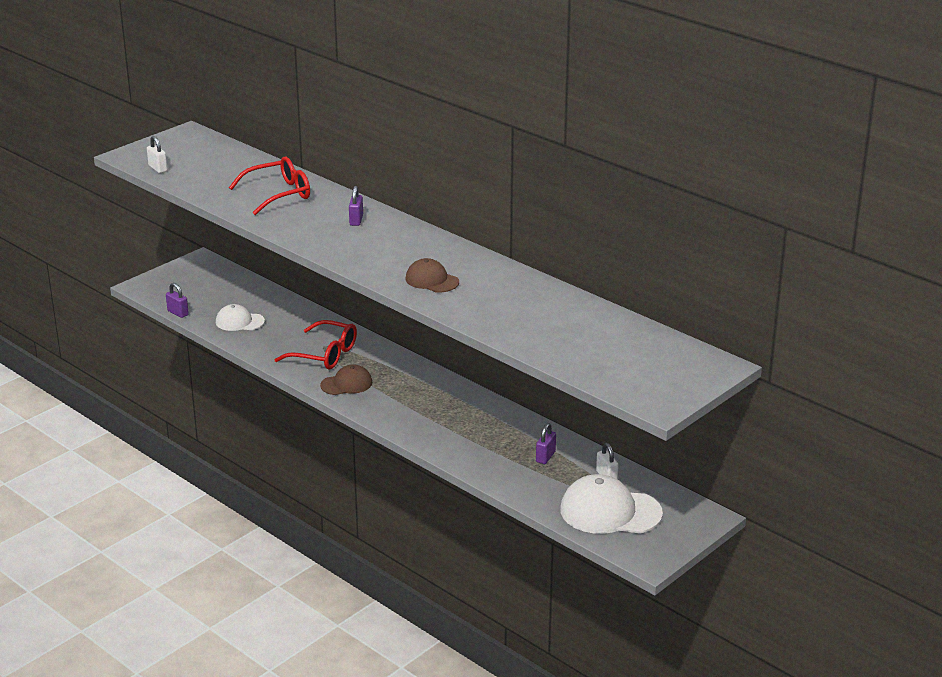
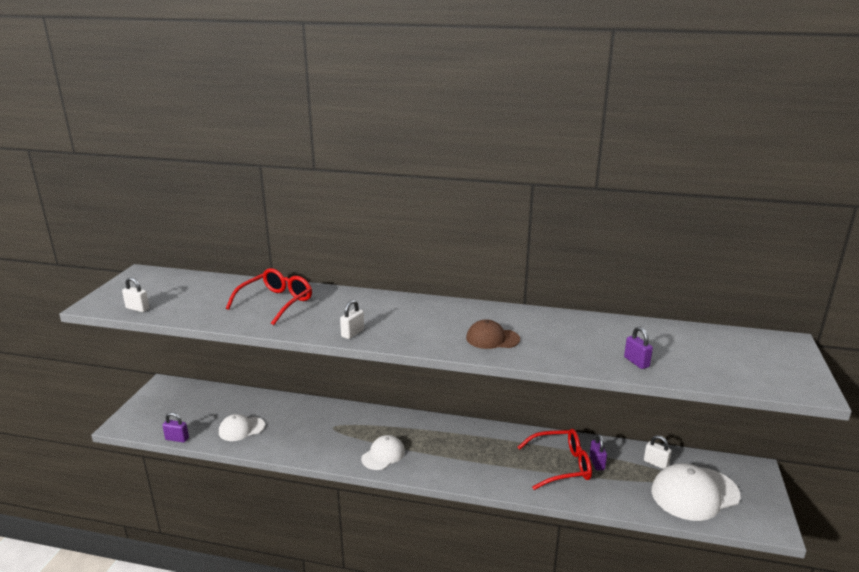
camera: 30 degrees left, 5 degrees down
(314, 241) = (352, 333): none -> white padlock
(325, 354) = (340, 434): red glasses -> red glasses (561, 465)
(346, 384) = (383, 455): brown cap -> white cap
(356, 220) = (368, 307): purple padlock -> purple padlock (636, 362)

